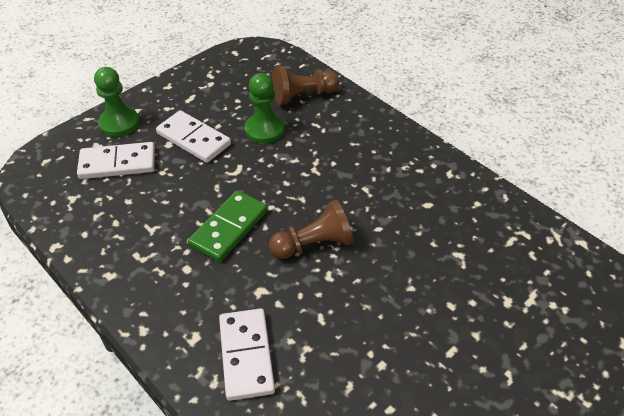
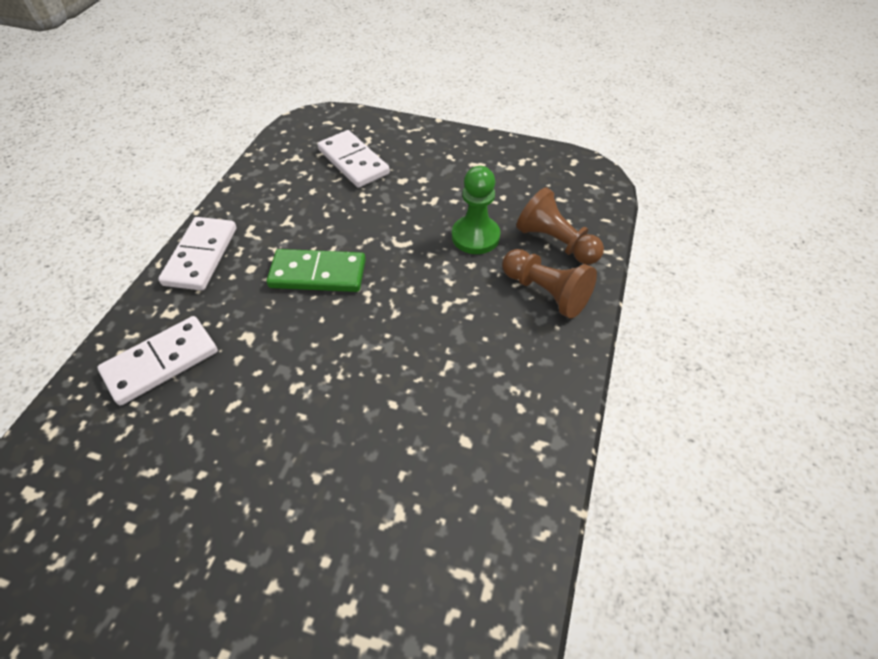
camera: 60 degrees right, 5 degrees up
(119, 123) = (404, 138): green pawn -> none
(193, 139) = (421, 193): white domino -> white domino (201, 256)
(314, 244) = (333, 353): brown pawn -> brown pawn (545, 292)

